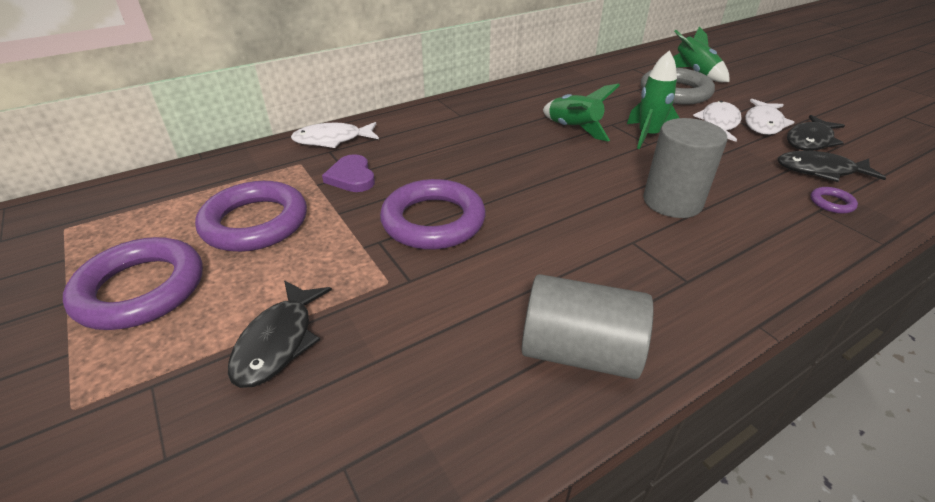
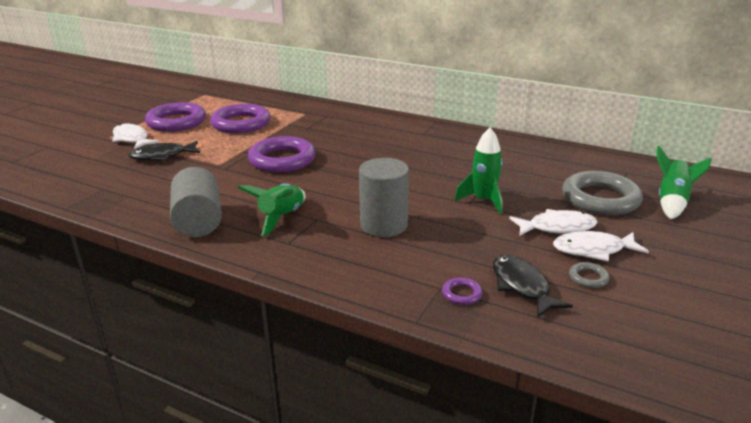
camera: 60 degrees right, 10 degrees down
(332, 140) = (340, 112): white fish -> white fish (132, 139)
(351, 177) = (305, 129): purple heart -> none
(573, 129) = (454, 172): green rocket -> green rocket (281, 217)
(810, 141) = (588, 278): black fish -> grey ring

